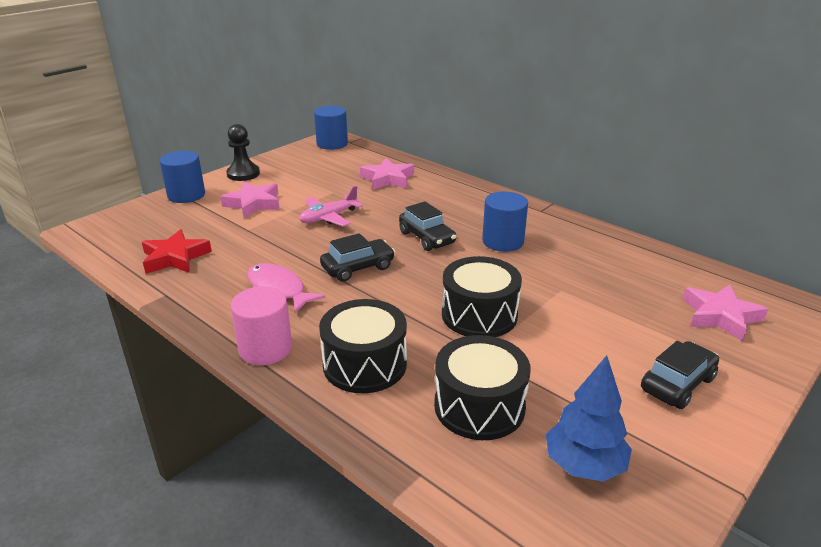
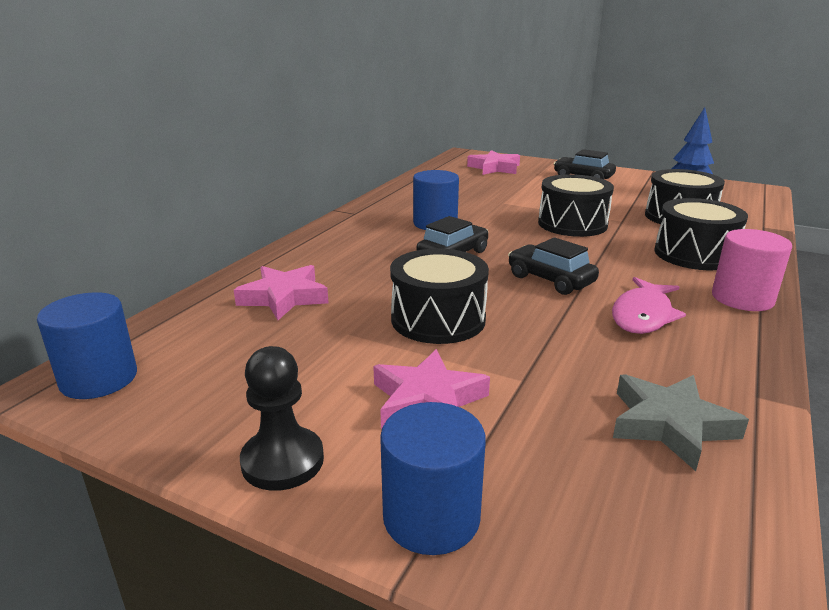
camera: 105 degrees left, 5 degrees down
(175, 258) = (670, 425): red star -> grey star
(329, 217) = (438, 319): pink plane -> black drum

